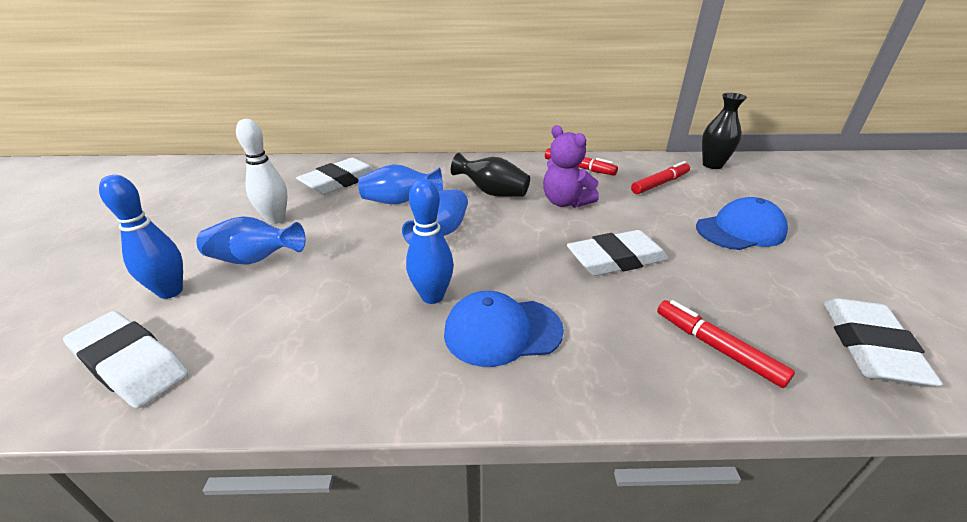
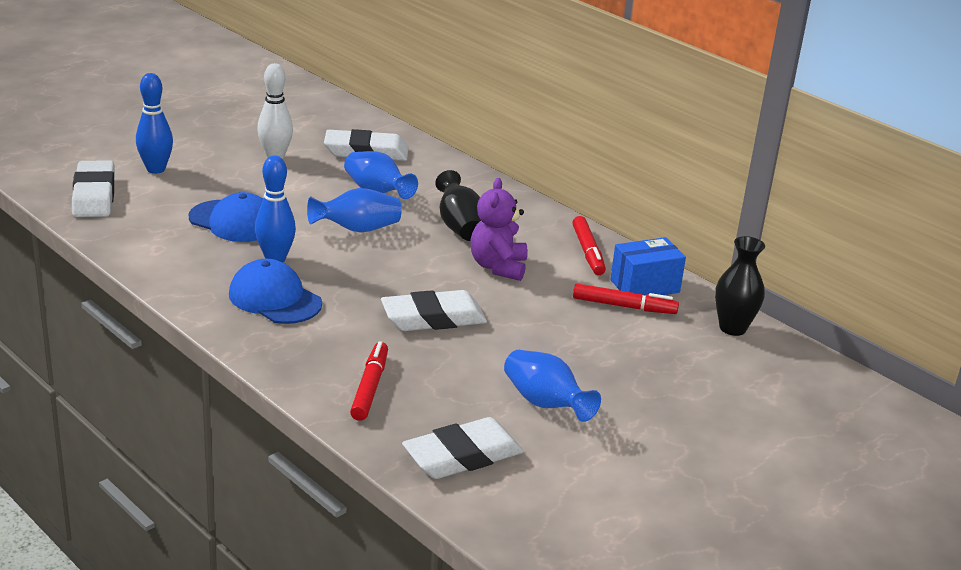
camera: 45 degrees right, 5 degrees down
(255, 259) = (222, 177): blue vase -> blue vase (545, 403)
(616, 259) = (433, 318): white eraser -> white eraser turned 45 degrees counterclockwise
(639, 168) = (644, 286): none -> blue box
(740, 230) = (584, 370): blue cap -> blue cap (233, 221)

